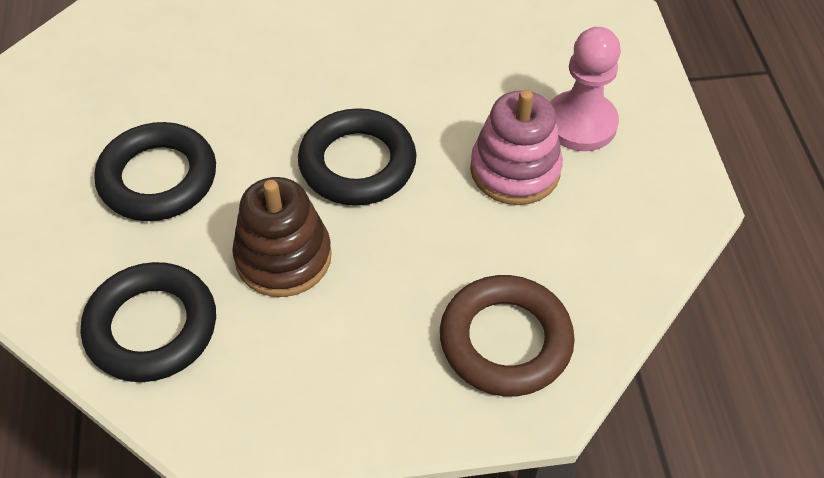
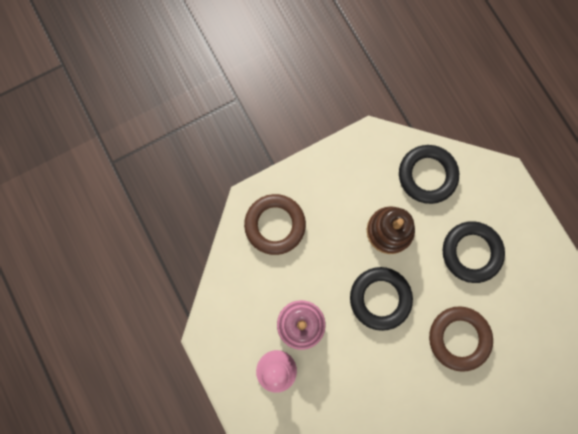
camera: 160 degrees right, 25 degrees up
(258, 77) = (459, 338): none -> brown ring

